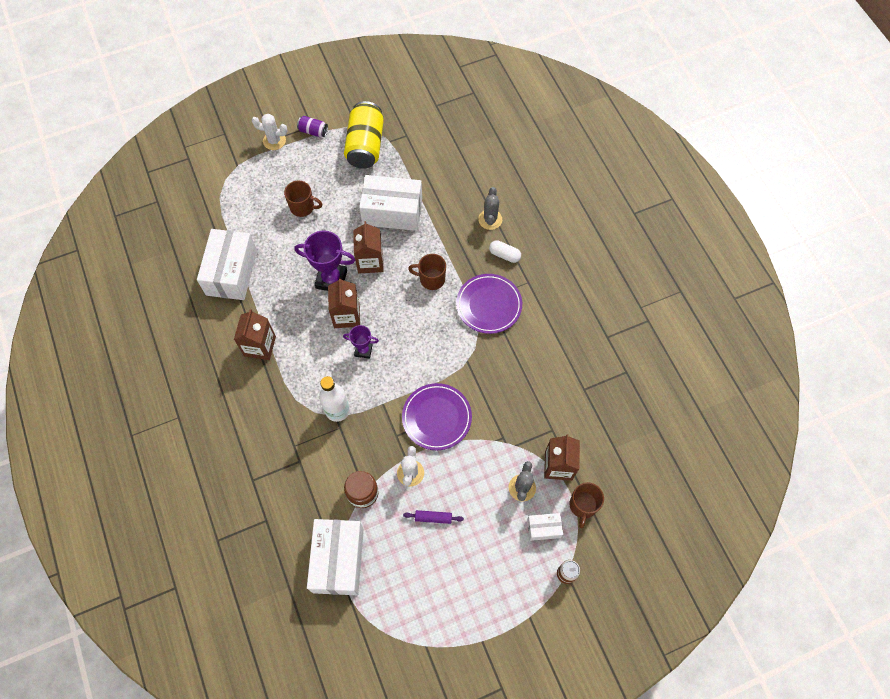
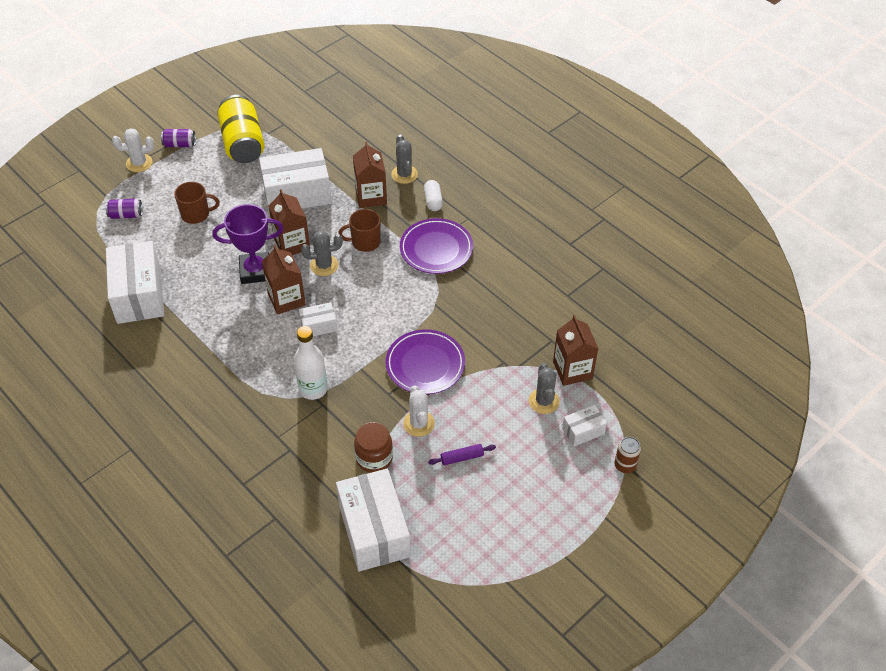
camera: 20 degrees left, 15 degrees down
(247, 190) = (126, 215): none -> purple can
(260, 346) = (199, 354): brown carton -> brown carton (371, 196)
(363, 350) = (318, 326): purple trophy -> white box
(389, 292) = (324, 265): none -> grey cactus
(504, 255) = (433, 201): white capsule -> white capsule turned 75 degrees clockwise
(583, 506) = (614, 398): brown mug -> none

